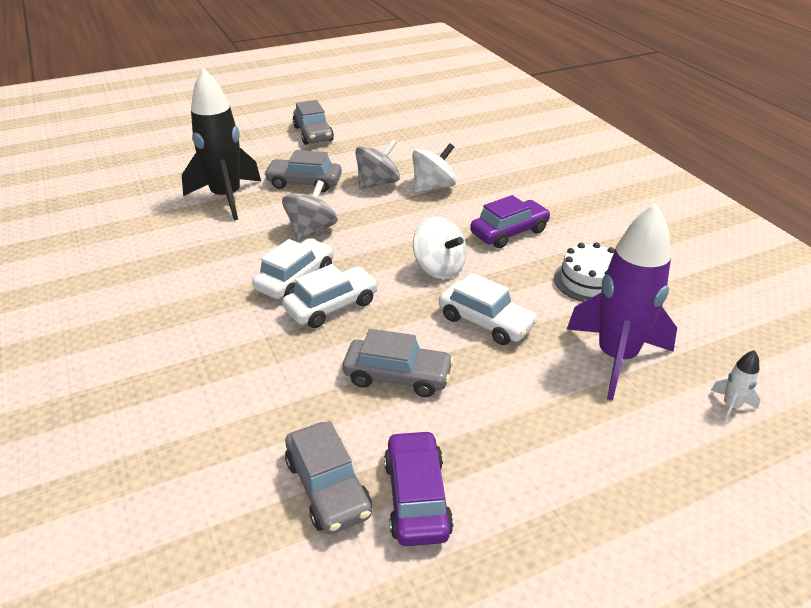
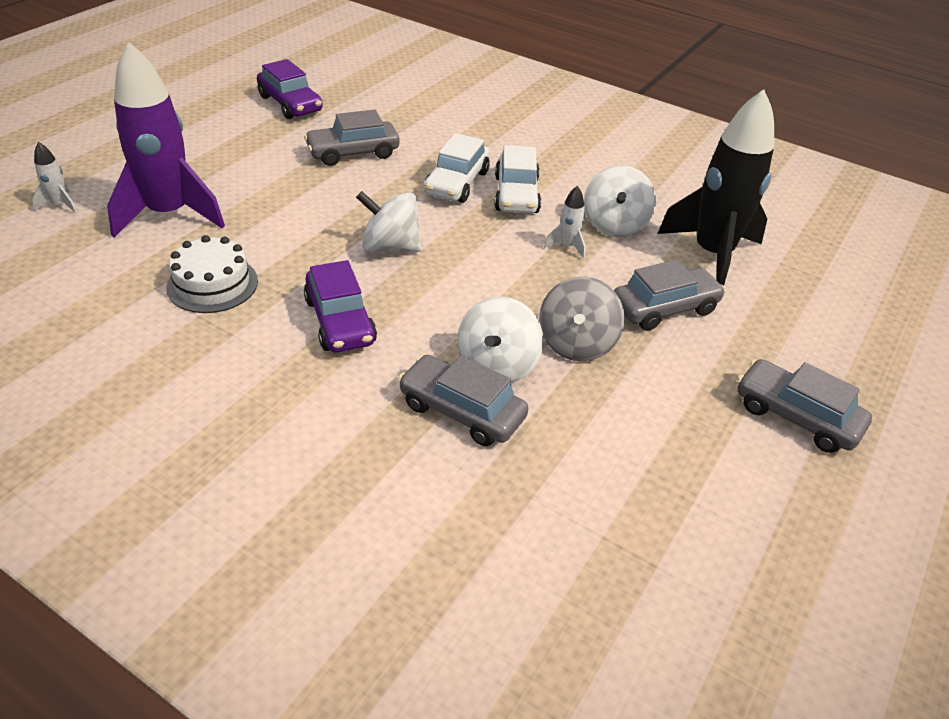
camera: 145 degrees right, 5 degrees up
(256, 233) = (615, 225): none -> white spinning top
(311, 230) = (567, 246): grey spinning top -> white rocket
(328, 487) = (348, 95): grey car -> grey car (461, 411)
(485, 322) = (307, 210): white car -> none
(509, 232) = (340, 321): purple car -> purple car turned 45 degrees counterclockwise

